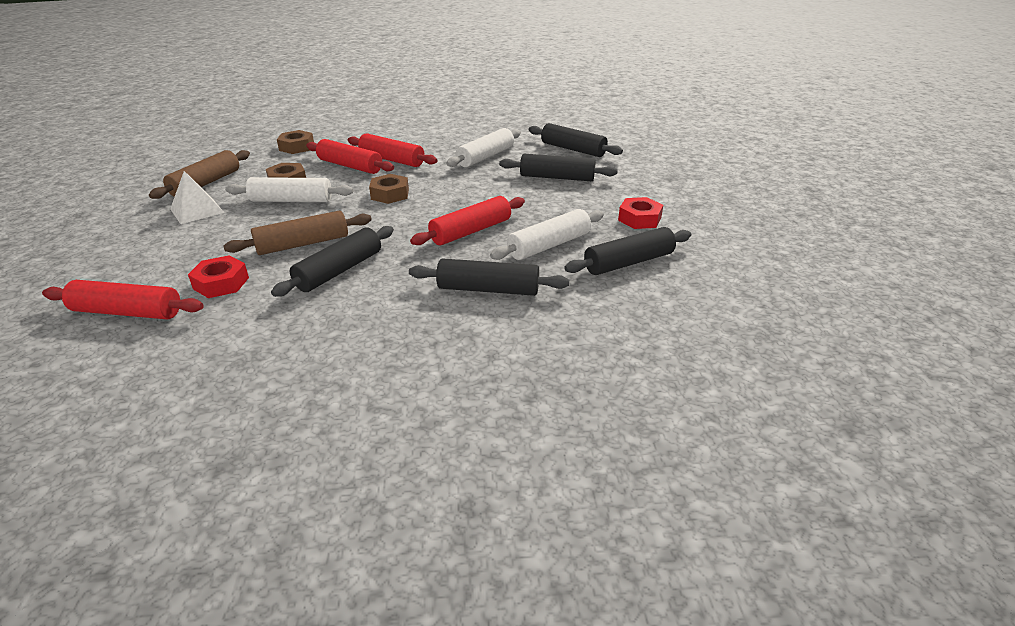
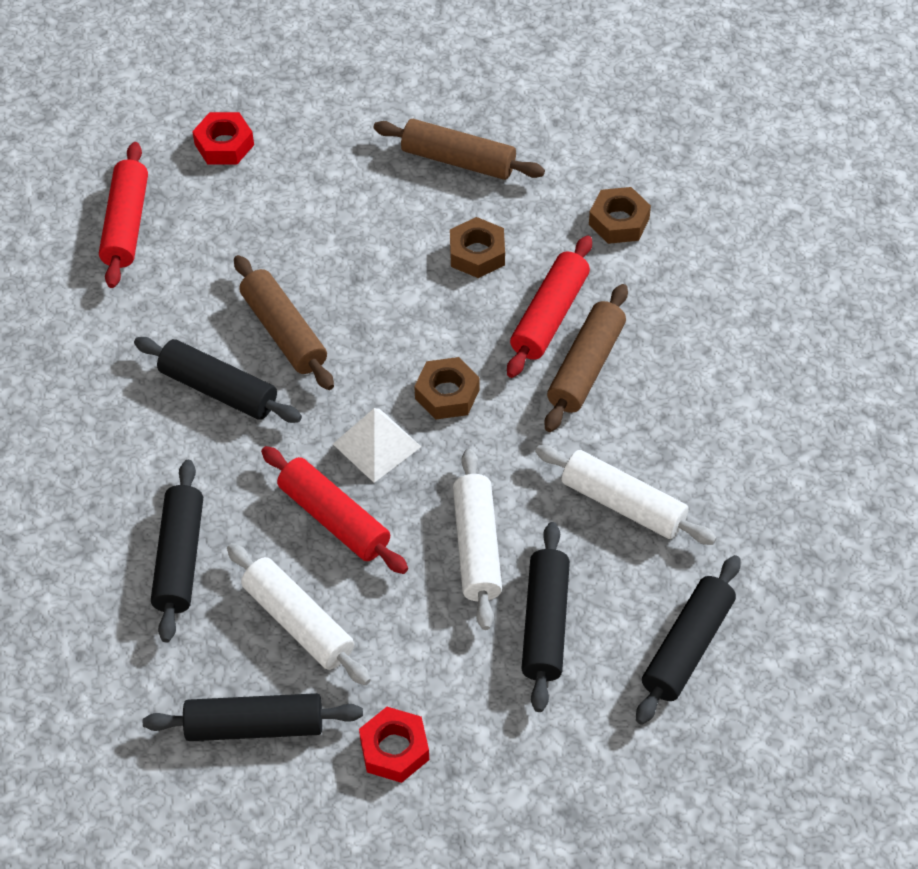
camera: 85 degrees right, 20 degrees up
(197, 210) = (369, 185): white pyramid -> white pyramid (377, 445)
(221, 283) = (186, 282): red nut -> red nut (224, 145)
(292, 200) = (412, 279): white rolling pin -> white rolling pin (477, 547)
(392, 160) = (586, 367): red rolling pin -> brown rolling pin
(628, 262) = (254, 726): black rolling pin -> black rolling pin turned 60 degrees counterclockwise

